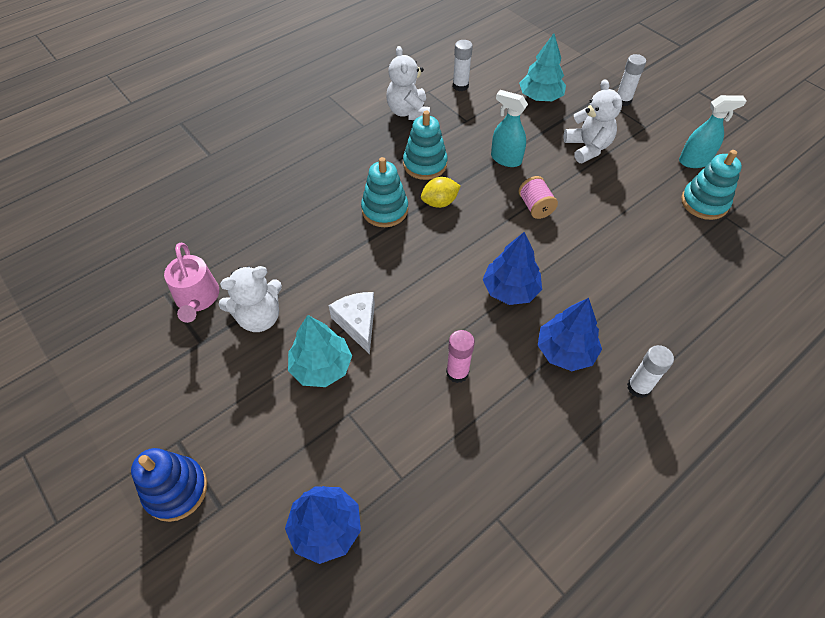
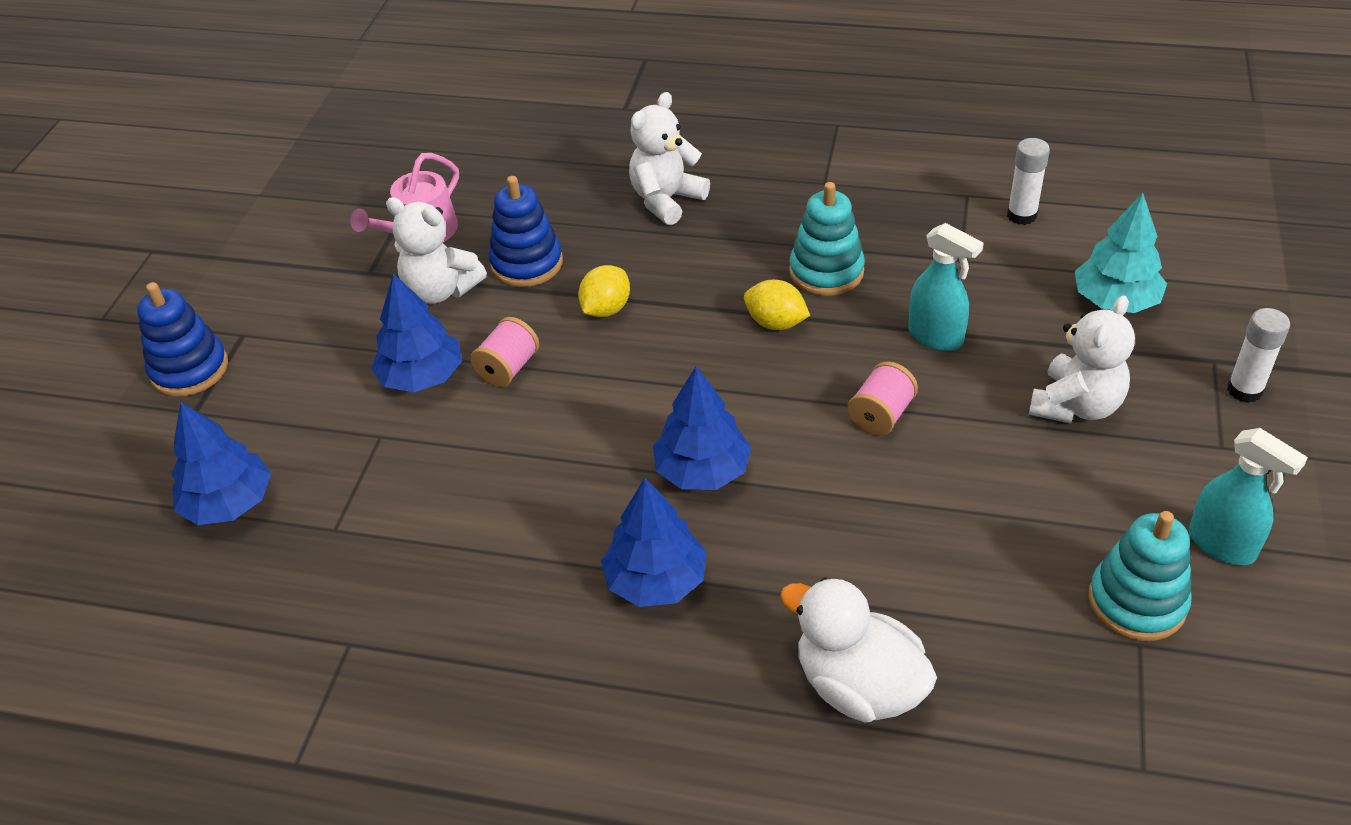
camera: 55 degrees right, 10 degrees down
(283, 267) = (527, 263): none -> blue stacking toy
(321, 367) = (421, 377): turquoise tree -> blue tree
(357, 323) = (508, 368): white cheese -> pink spool
(358, 257) = (606, 309): none -> yellow lemon
(385, 210) = (705, 285): turquoise stacking toy -> none
(408, 112) = (902, 202): white teddy bear -> white teddy bear (666, 200)
(457, 372) = (521, 494): pink glue stick -> none
(505, 159) = (936, 337): turquoise spray bottle -> turquoise spray bottle turned 135 degrees clockwise
(638, 387) = (670, 691): white glue stick -> none
(684, 316) = (858, 686): none -> white duck

